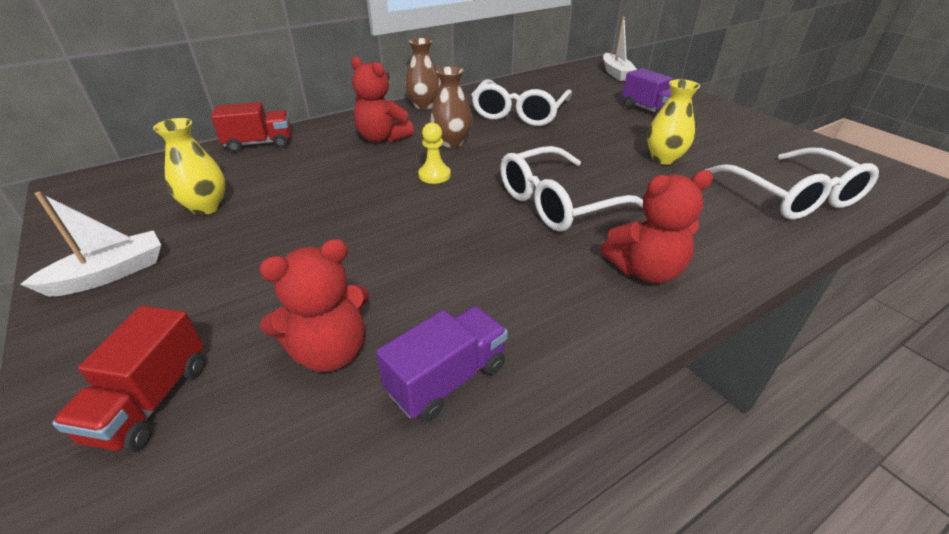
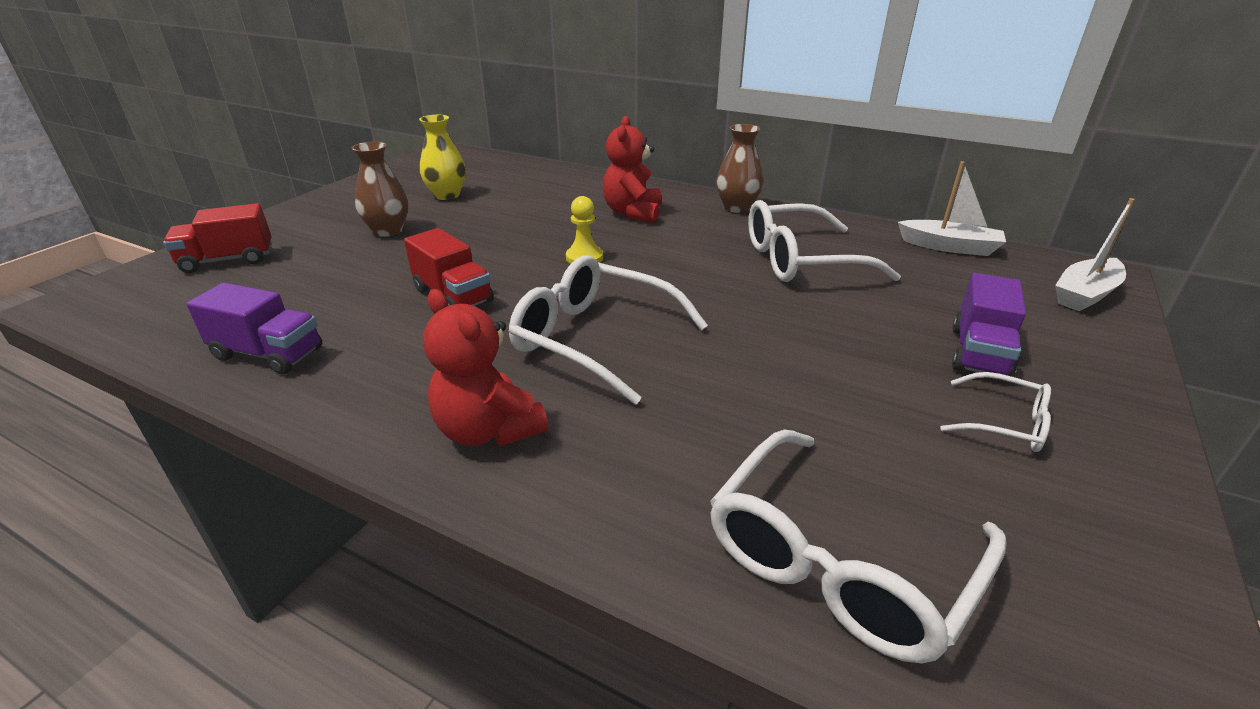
camera: 60 degrees right, 5 degrees down
(109, 274) = (347, 201): white boat -> white boat (949, 247)
(259, 144) = (561, 175): red truck -> red truck (453, 296)
(330, 351) = (289, 297): red teddy bear -> none
(452, 142) = (667, 245): brown vase -> brown vase (388, 230)
(664, 159) = (812, 396): yellow vase -> none
(707, 127) = (1004, 423): none -> white glasses

